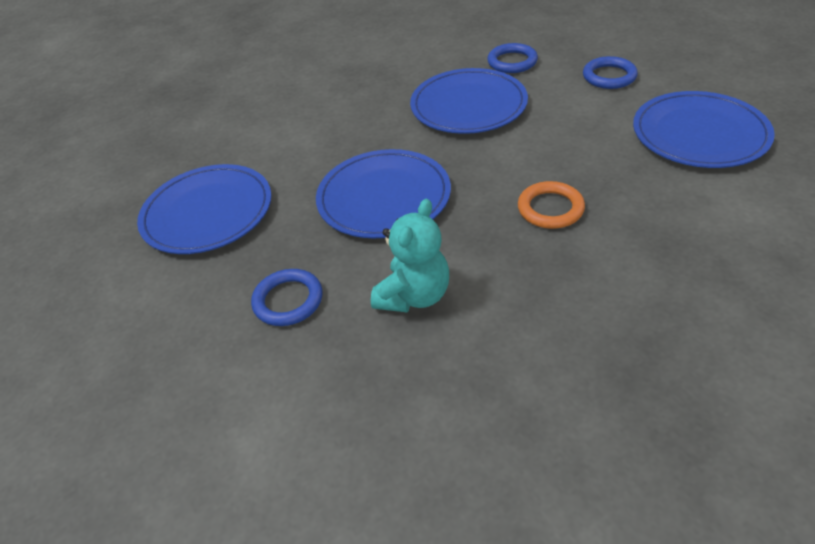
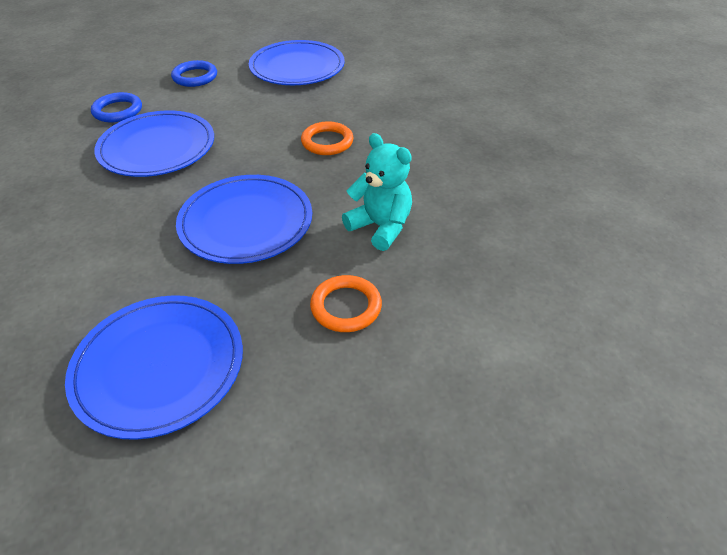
camera: 80 degrees left, 0 degrees up
(288, 300) = (346, 307): blue ring -> orange ring

